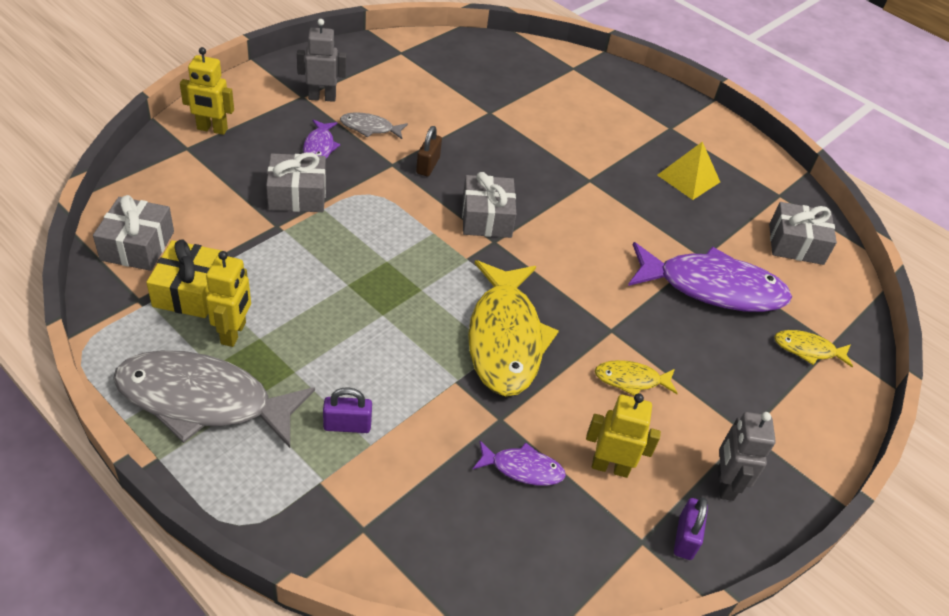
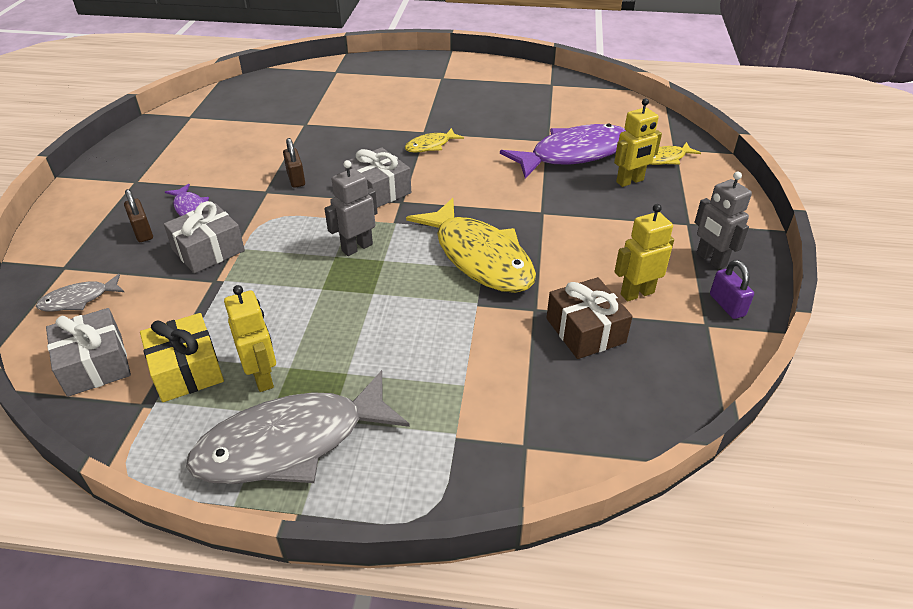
camera: 30 degrees left, 5 degrees down
(212, 129) = (74, 242): yellow robot -> yellow robot (630, 181)
(266, 148) = (143, 232): none -> brown padlock
(322, 97) = (154, 174): grey robot -> grey robot (357, 247)
(347, 425) = (431, 383): purple padlock -> none
(370, 128) = (220, 176): grey fish -> grey fish (79, 299)
(522, 468) = (585, 330): purple fish -> brown gift
(631, 380) = (588, 234): yellow fish -> yellow fish (430, 145)
(688, 178) = (487, 101): yellow pyramid -> none
(796, 244) = (592, 106): grey gift -> none

